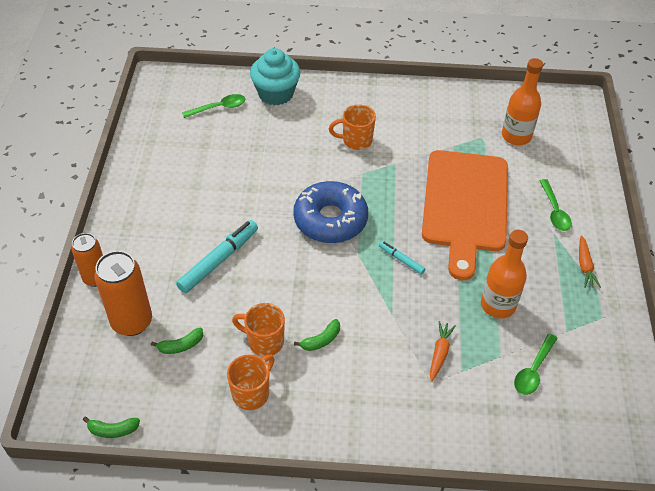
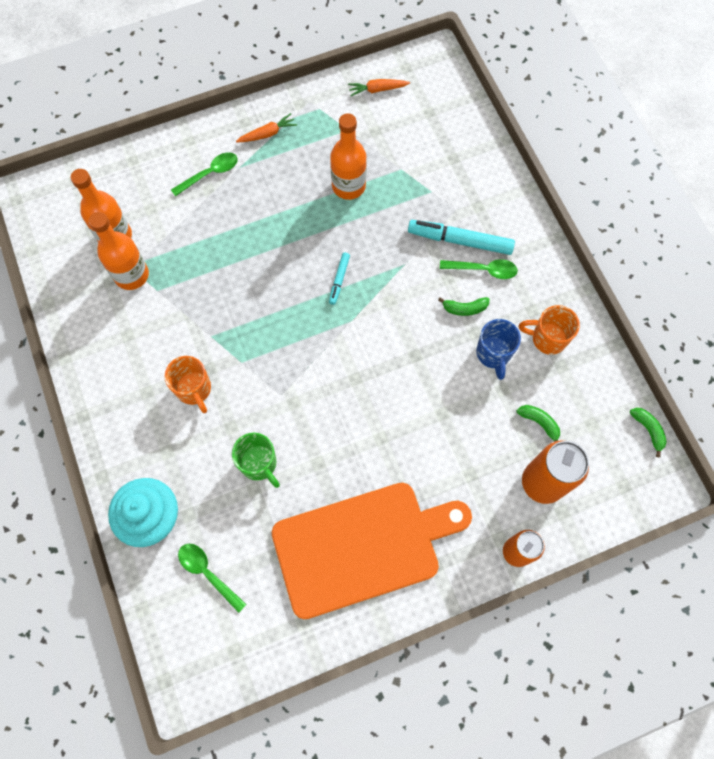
camera: 115 degrees left, 20 degrees up
(218, 260) = (429, 443): turquoise marker -> turquoise marker (460, 241)
(264, 341) = (493, 354): orange mug -> blue mug
(274, 156) = (259, 464): none -> green mug
(321, 340) = (464, 308): green banana -> green banana turned 150 degrees clockwise
(330, 220) = (322, 364): blue donut -> none
(439, 353) = (424, 213): orange carrot -> orange carrot (377, 90)
(465, 205) = (240, 250): orange cutting board -> orange cutting board (362, 546)
(475, 135) = (131, 275): none -> orange bottle
(533, 370) = (401, 142): green spoon -> green spoon (483, 270)

